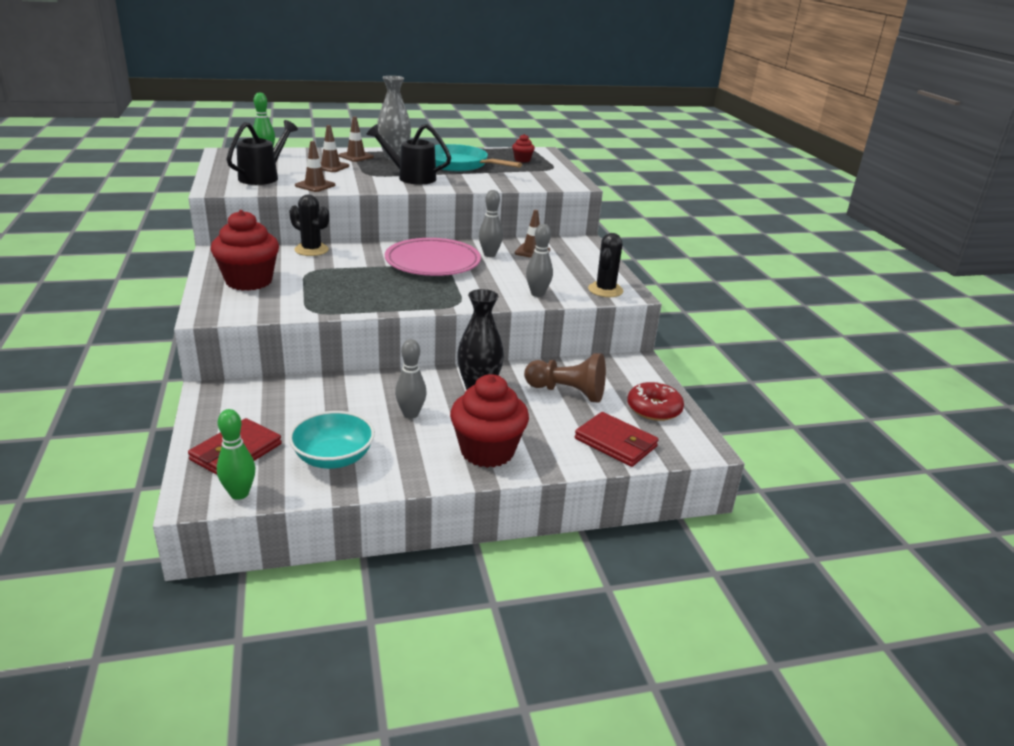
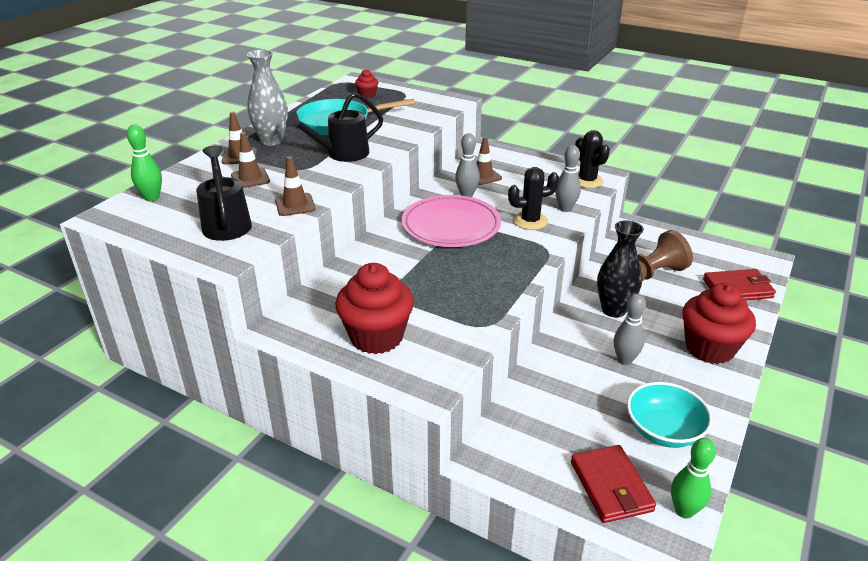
camera: 45 degrees left, 5 degrees up
(311, 250) = (343, 273): black cactus -> black cactus (530, 221)
(654, 409) = (704, 252): red donut -> none

